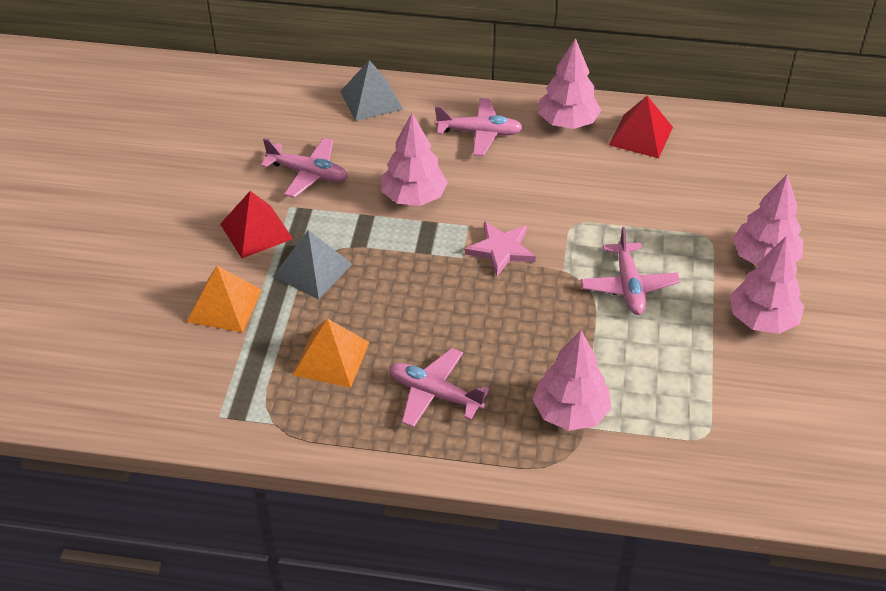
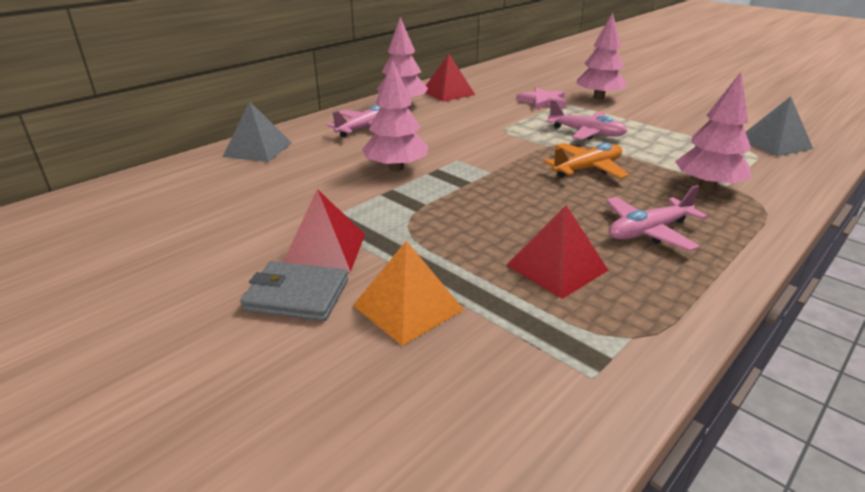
camera: 55 degrees left, 15 degrees down
(197, 250) = (297, 295): none -> grey wallet
(308, 173) = (293, 200): pink plane -> none
(312, 270) = (421, 238): grey pyramid -> grey pyramid (774, 143)
(331, 358) = (557, 267): orange pyramid -> red pyramid
(501, 250) = (500, 157): pink star -> pink star (543, 101)
(531, 317) = (587, 169): none -> orange plane
(762, 320) = (653, 112): pink tree -> none

